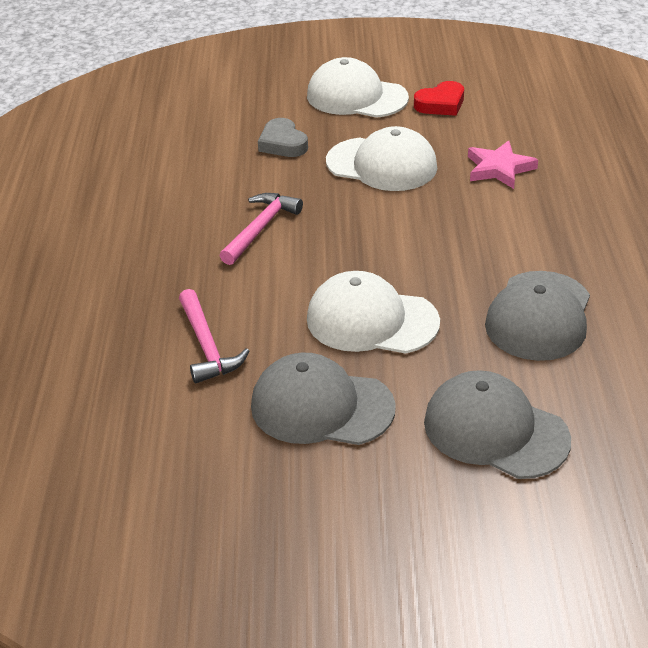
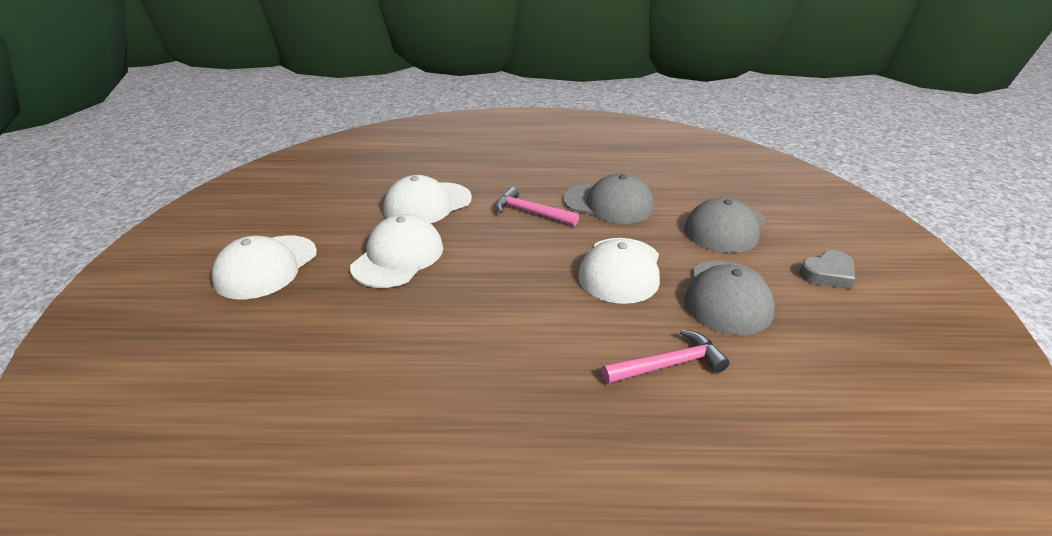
camera: 90 degrees left, 5 degrees down
(260, 228) = (483, 332): pink hammer -> pink hammer (531, 212)
(283, 143) = (329, 316): grey heart -> grey heart (828, 274)
(441, 104) = (313, 223): red heart -> none
(499, 168) = (427, 204): pink star -> white cap

